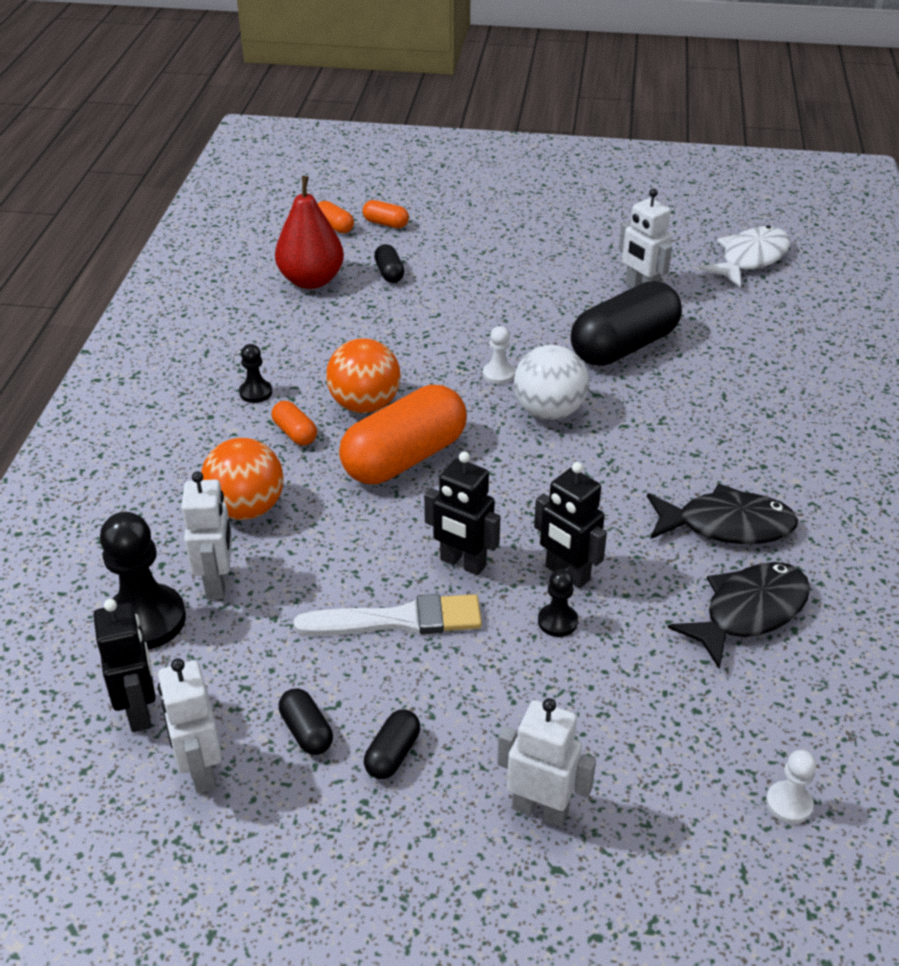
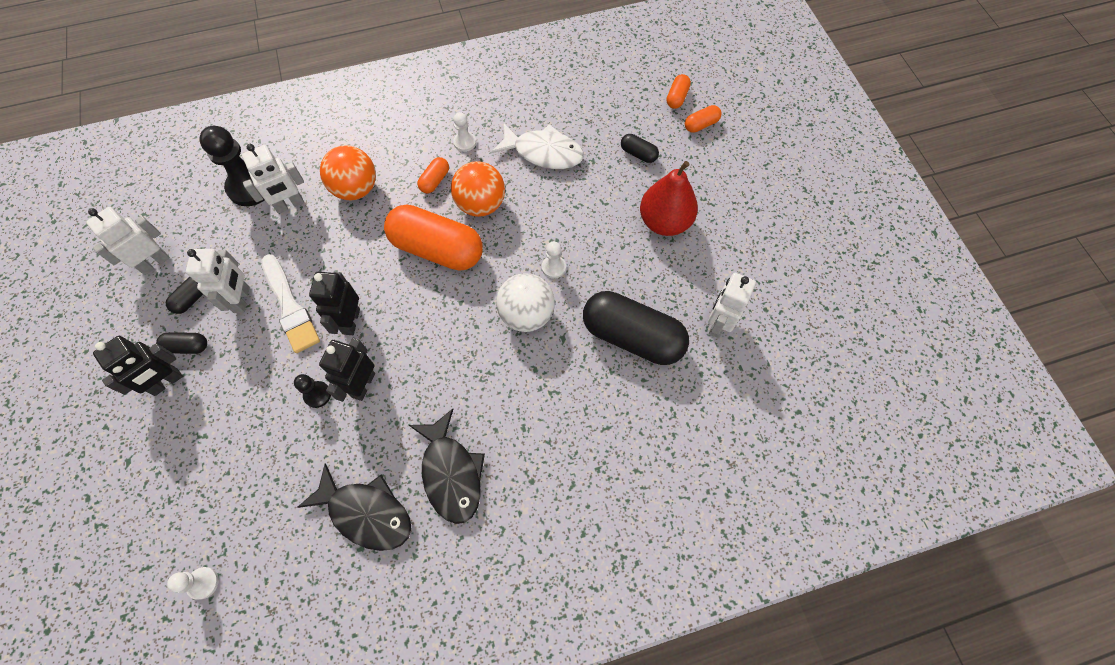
camera: 65 degrees right, 25 degrees up
(139, 711) = (187, 217): black robot -> black robot (167, 382)
(255, 392) = (465, 142): black pawn -> white pawn
(311, 280) = (602, 115): red pear -> red pear (664, 222)
(385, 223) = (701, 125): orange capsule -> orange capsule turned 60 degrees clockwise
(389, 273) = (638, 154): black capsule -> black capsule turned 75 degrees clockwise
(540, 809) = (166, 438): white robot -> white robot (242, 300)
(750, 259) = (819, 394): white fish -> white fish (543, 152)

